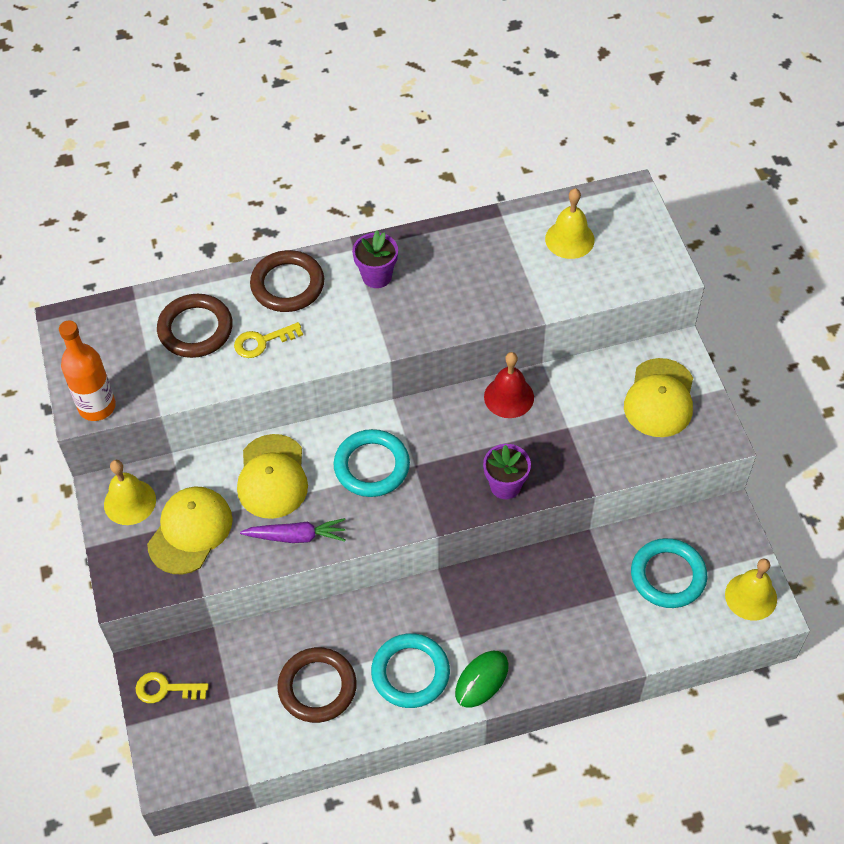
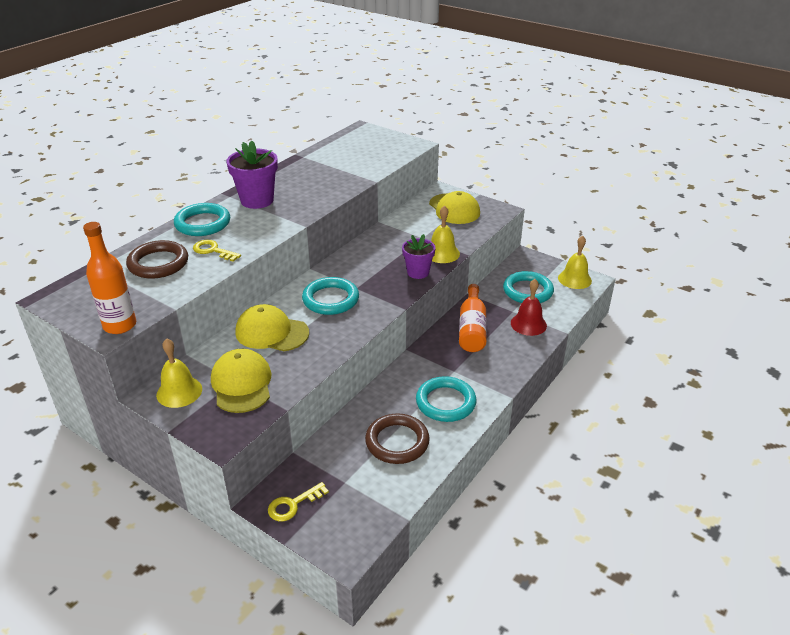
camera: 40 degrees left, 20 degrees down
(262, 342) = (213, 250): yellow key -> yellow key turned 90 degrees clockwise
(272, 477) = (271, 332): yellow cap -> yellow cap turned 150 degrees clockwise
(287, 285) = (202, 223): brown ring -> turquoise ring
(296, 536) = (319, 350): purple carrot -> none
(377, 276) = (257, 200): purple flower pot -> purple flower pot, size x1.52
(481, 680) = (489, 382): green mouse -> none
(509, 397) = (376, 240): red bell -> red bell (528, 324)
(540, 589) = (472, 328): none -> orange bottle
(569, 239) = (351, 152): yellow bell -> yellow bell (442, 253)

